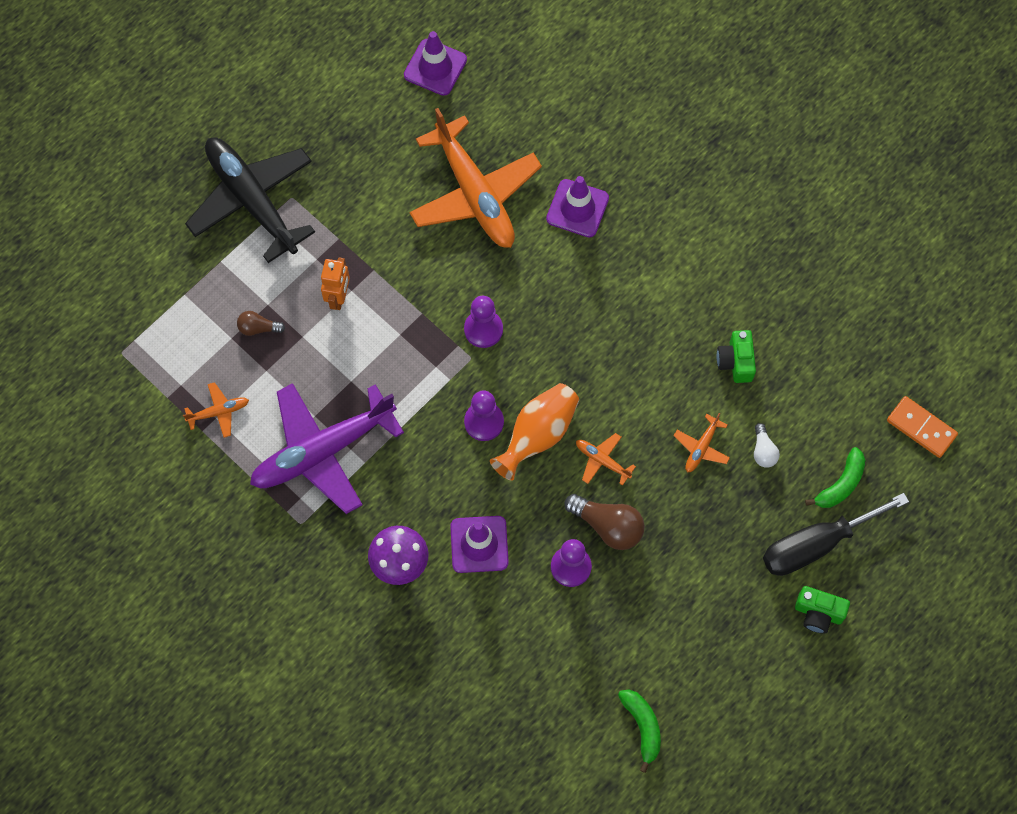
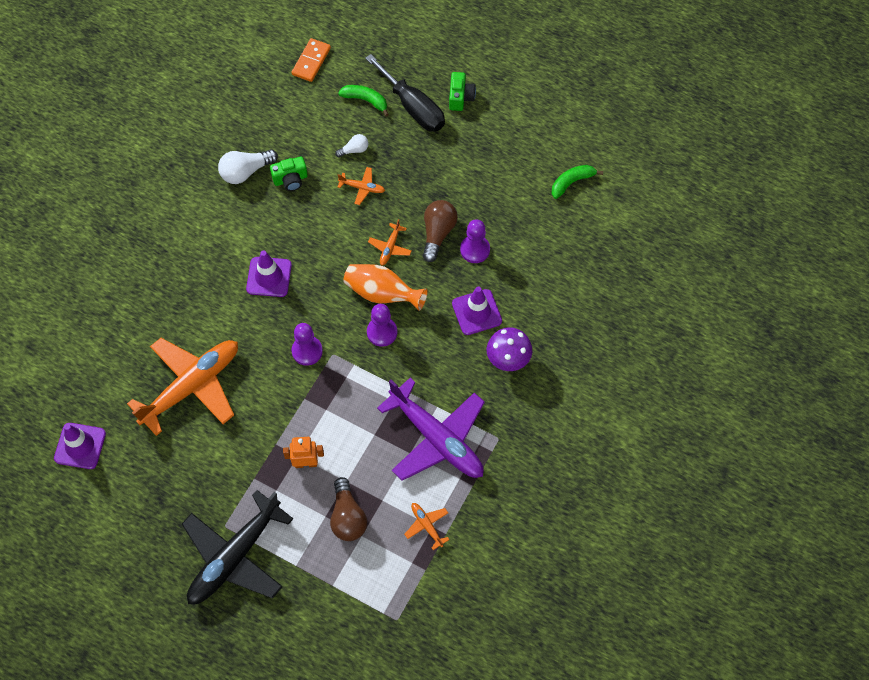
camera: 105 degrees left, 5 degrees down
(258, 328) = (347, 517): brown light bulb -> brown light bulb, size x1.76
(577, 208) = (189, 310): purple traffic cone -> purple traffic cone (269, 277)
(761, 310) = (245, 172): none -> white light bulb

